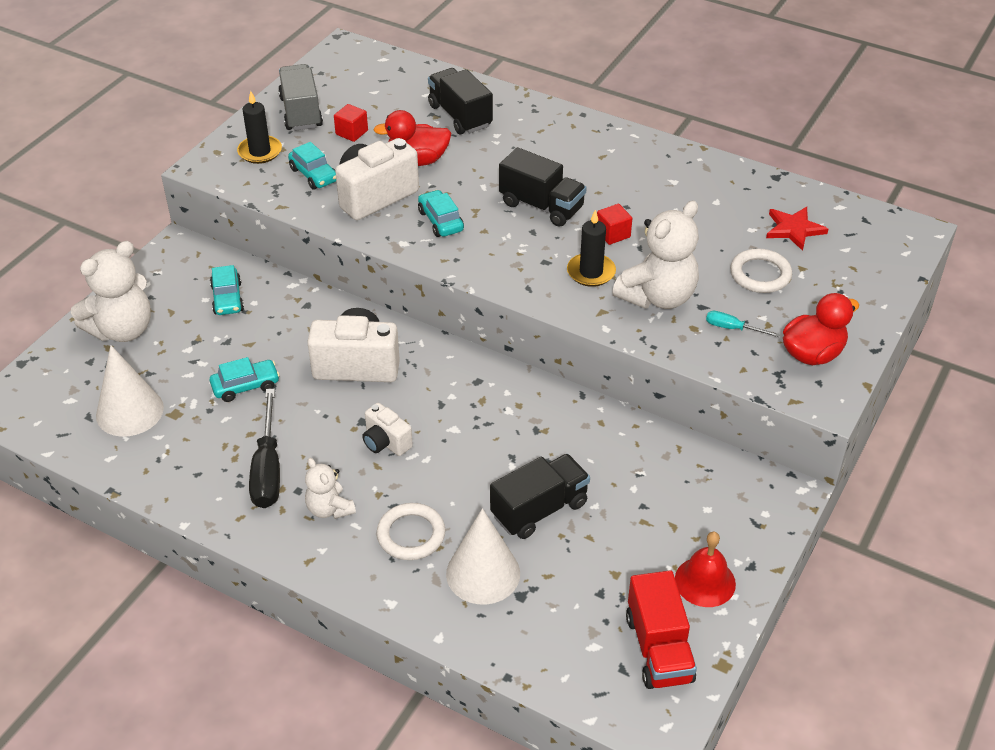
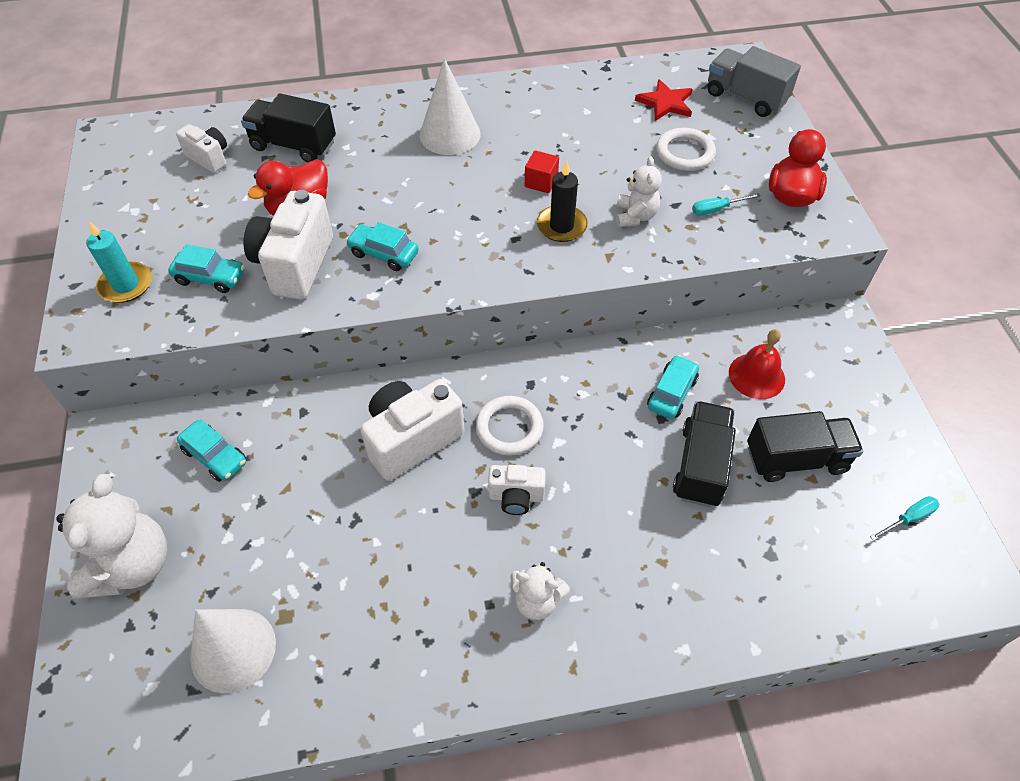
camera: 40 degrees left, 10 degrees up
(245, 386) = (328, 534): turquoise car -> turquoise car (671, 393)
(260, 152) = (126, 285): black candle -> turquoise candle
(268, 469) = (438, 604): black screwdriver -> none
(301, 112) = (128, 221): grey truck -> grey truck (745, 98)
(351, 132) = (204, 214): red cube -> none
(394, 96) = (209, 158): none -> white camera
(411, 535) = (630, 569): white ring -> white ring (509, 428)
(483, 573) = (722, 558): white cone -> white cone (450, 134)
(541, 206) = (456, 190): black truck -> black truck (796, 459)
(658, 297) = (635, 216): white teddy bear -> white teddy bear, size x0.56
(659, 649) = (908, 518): red truck -> turquoise screwdriver
(705, 581) = (874, 436): red bell -> red bell (756, 376)

